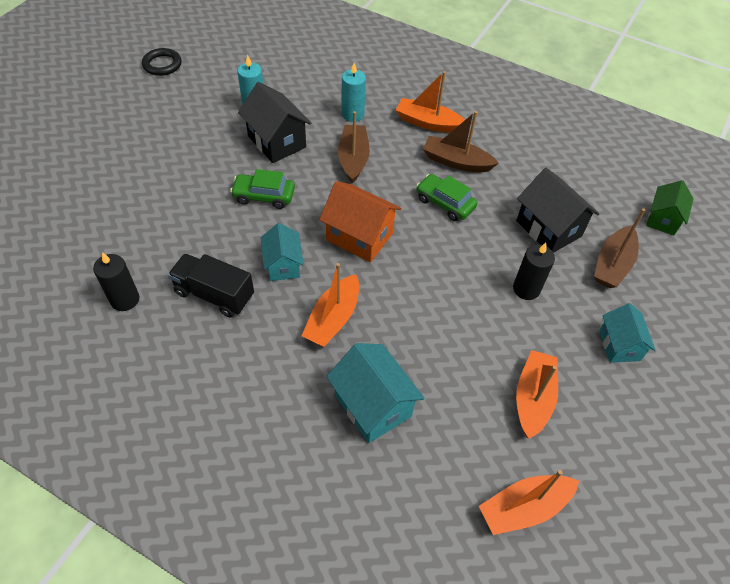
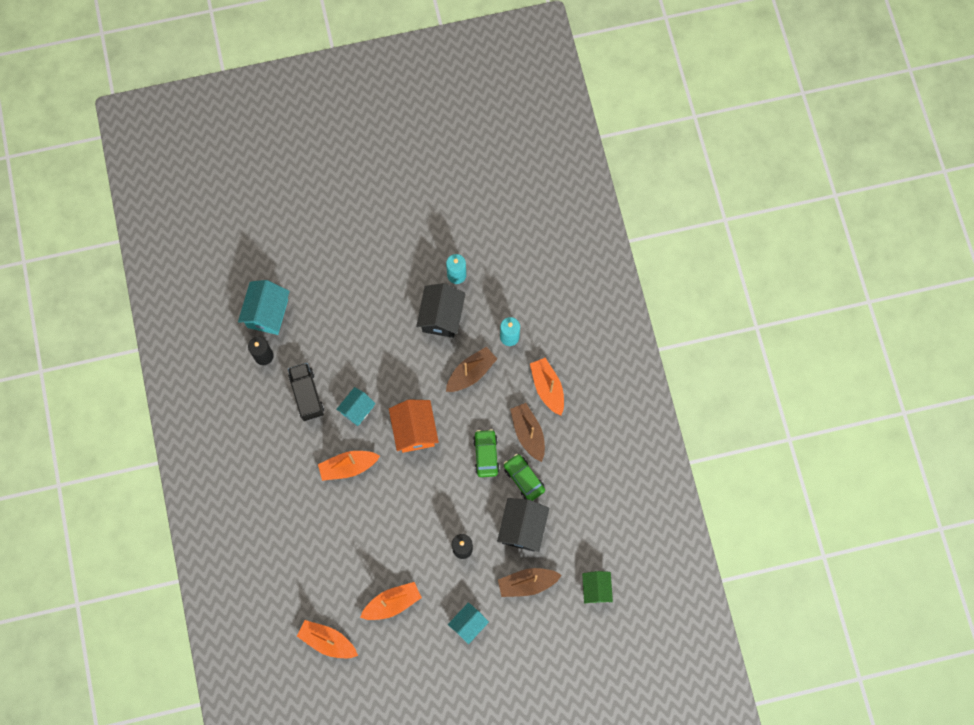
camera: 50 degrees right, 20 degrees up
(162, 65) = (438, 182): black ring -> none
(264, 196) = (393, 352): green car -> green car (524, 479)
(373, 405) = (317, 530): turquoise house -> turquoise house (267, 313)
(663, 219) = (596, 589): green house -> green house turned 75 degrees counterclockwise

